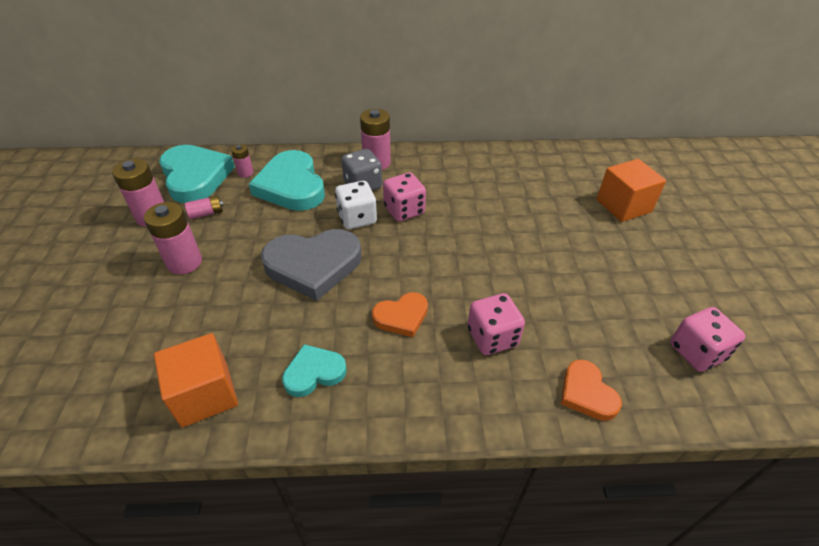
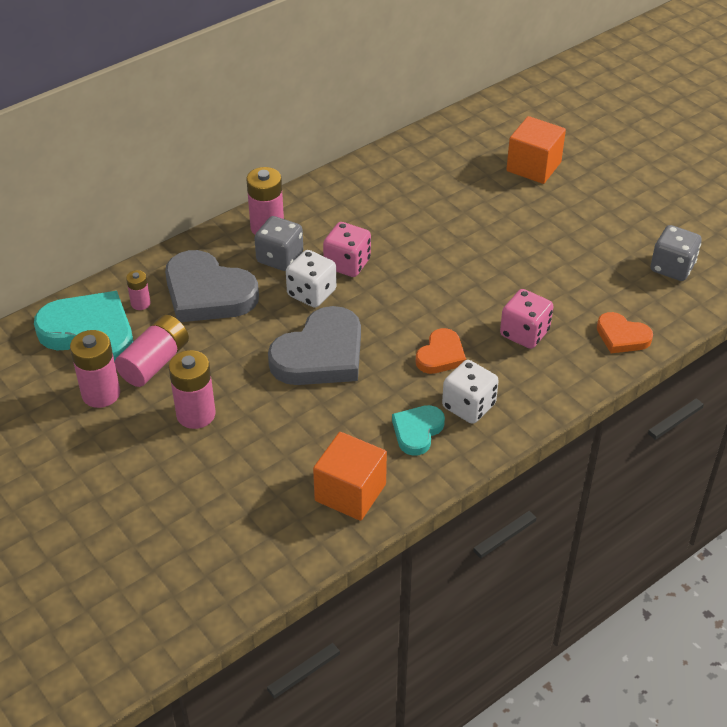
camera: 35 degrees left, 0 degrees up
(206, 213) = (155, 362): pink battery -> pink battery, size x1.84
(291, 186) = (208, 293): turquoise heart -> grey heart
(379, 376) = (468, 406): none -> white dice
(696, 352) = (672, 267): pink dice -> grey dice

